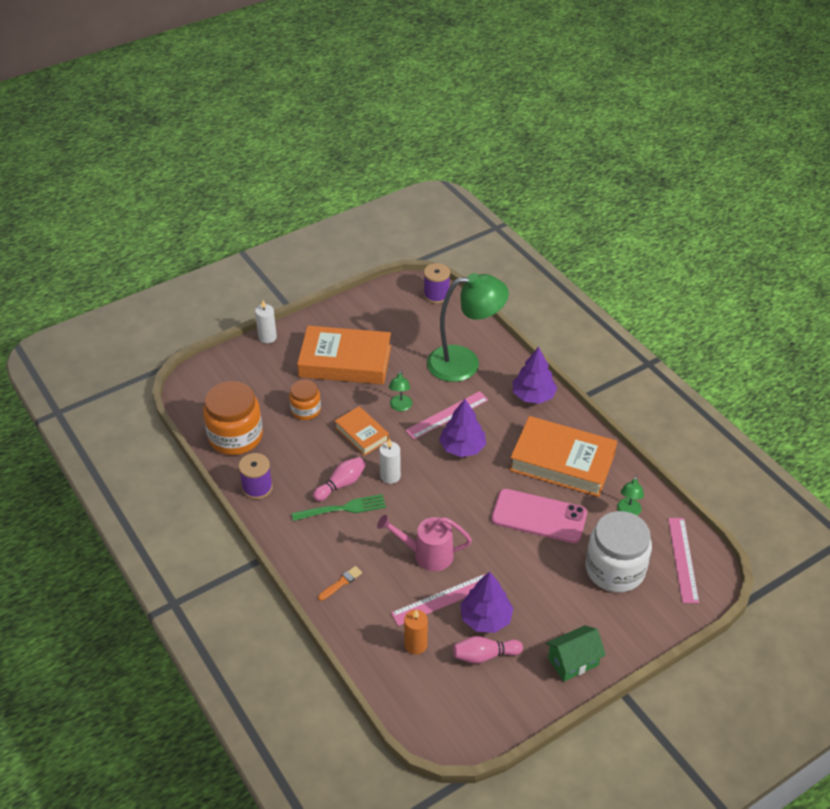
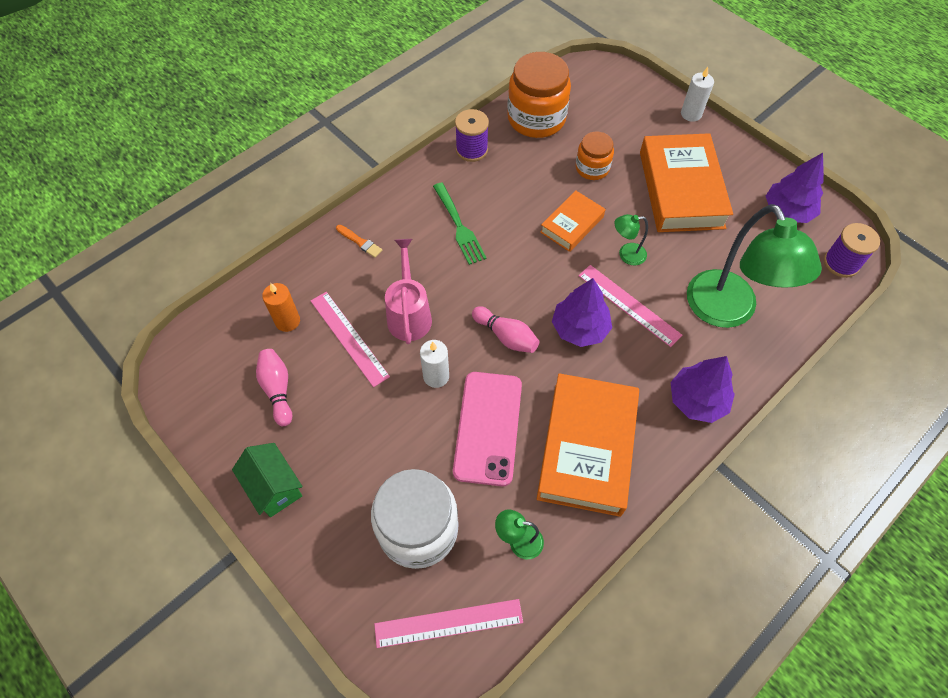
camera: 80 degrees right, 15 degrees up
(341, 484) = (492, 219): pink bowling pin -> pink bowling pin (506, 336)
(390, 476) = (515, 261): white candle -> white candle (436, 376)
(485, 618) = (328, 385): purple tree -> purple tree (787, 211)

